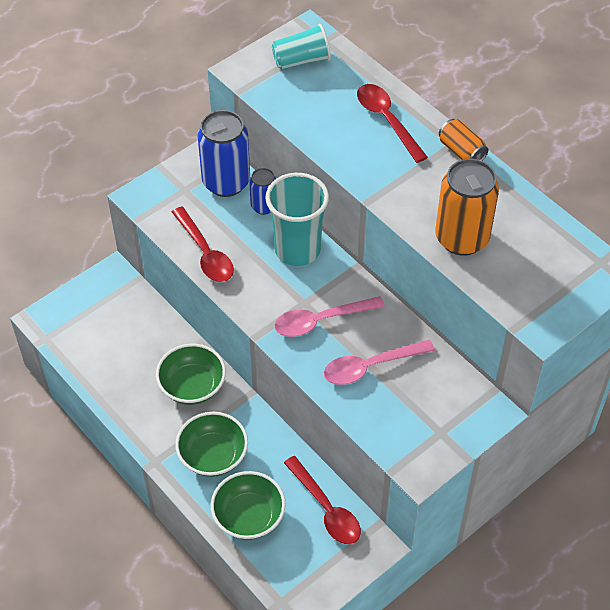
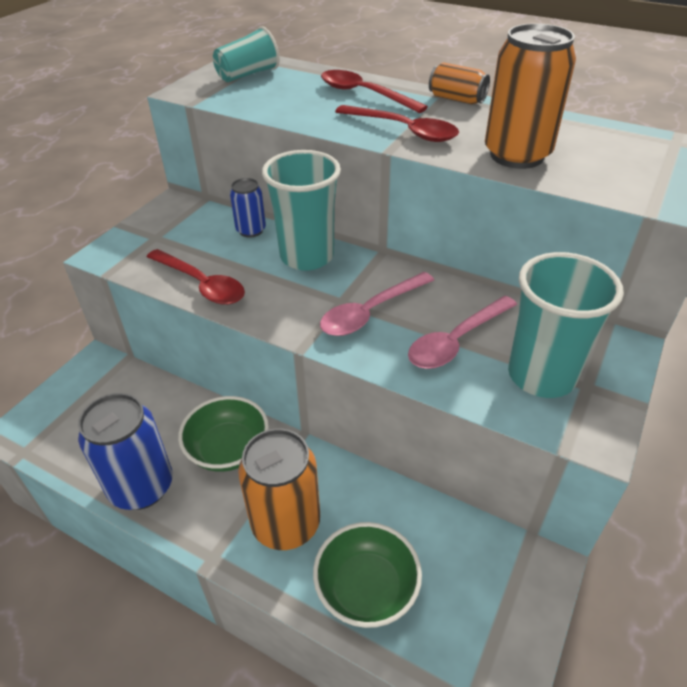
camera: 20 degrees left, 10 degrees down
(213, 456) = (286, 524): green bowl -> orange can
(226, 182) = (200, 221): blue can -> blue can (141, 487)
(326, 508) = (458, 541): red spoon -> red spoon (404, 130)
(413, 414) = (541, 376): none -> turquoise cup

